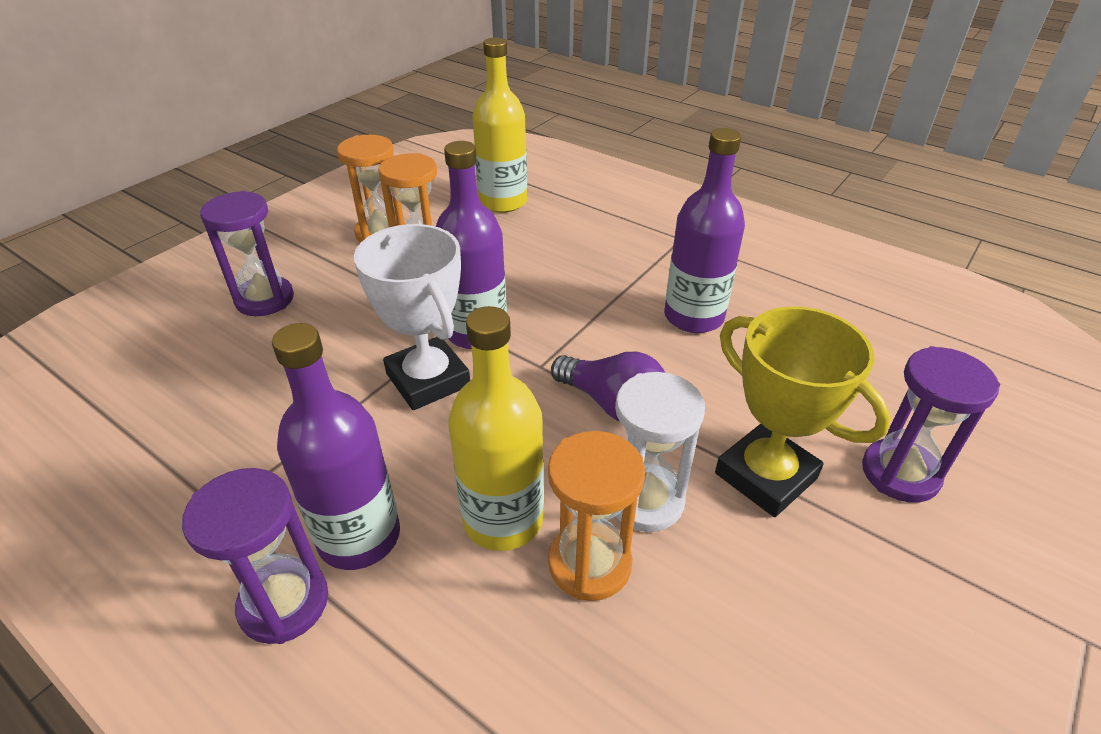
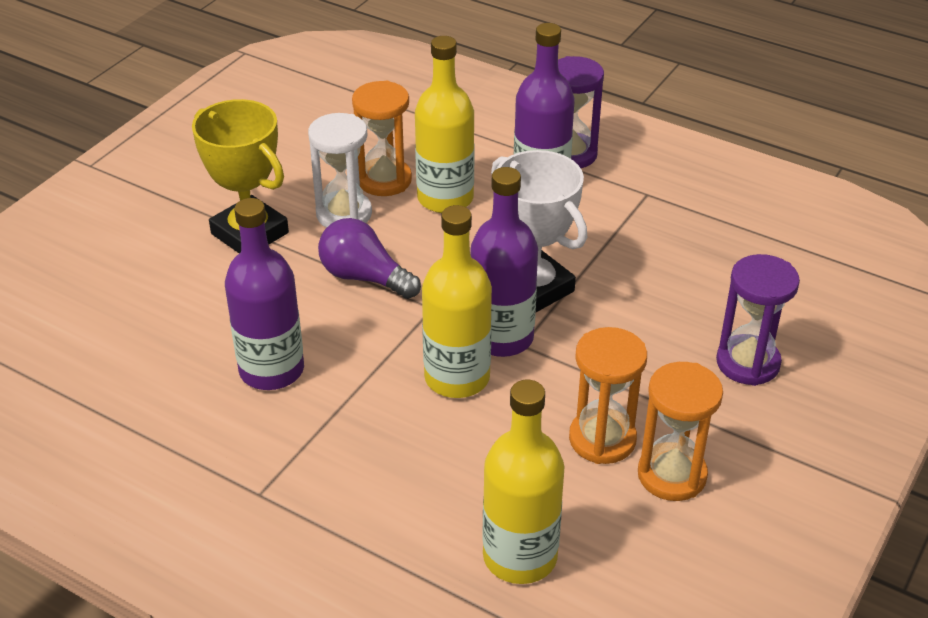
camera: 175 degrees right, 0 degrees up
(525, 302) = (457, 378): none -> yellow bottle
(900, 473) = (144, 241): purple hourglass -> none

